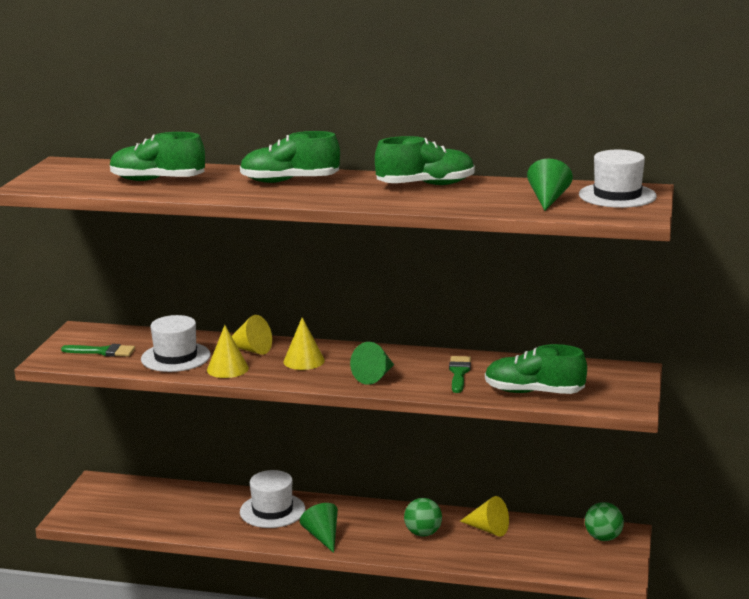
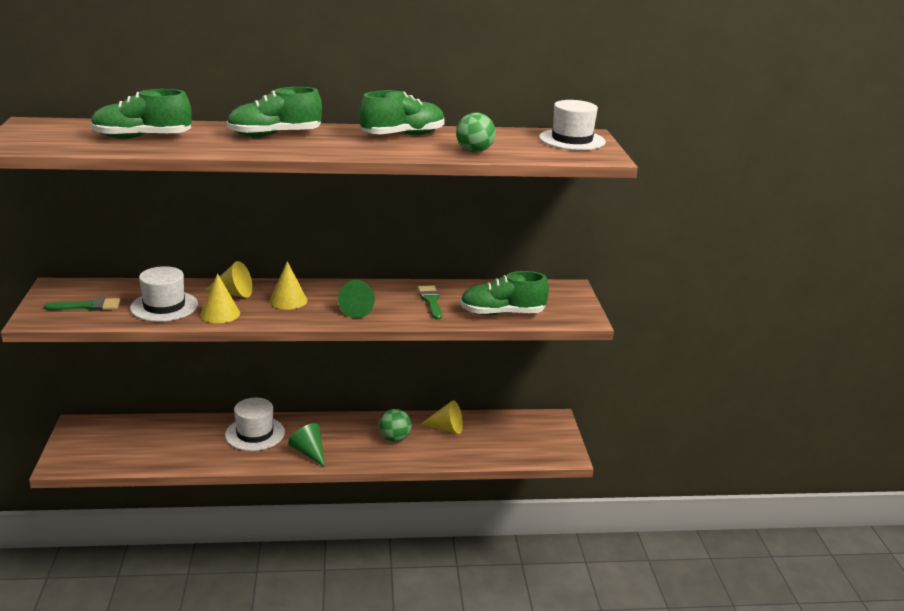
camera: 20 degrees left, 5 degrees up
(548, 199) = (518, 145): green cone -> none
(603, 538) = (540, 424): green ball -> green ball (474, 151)

